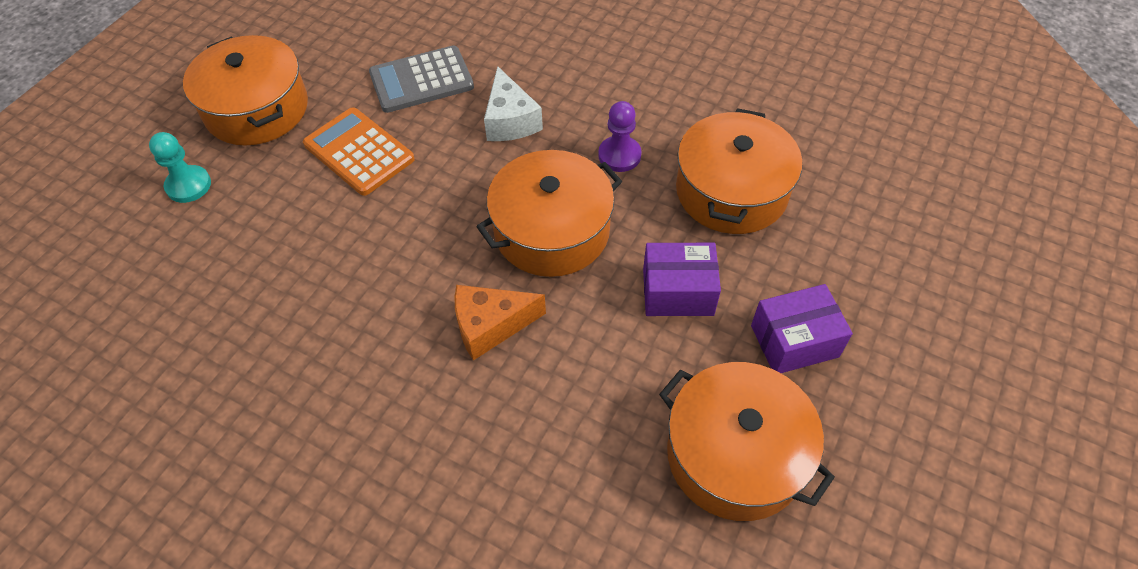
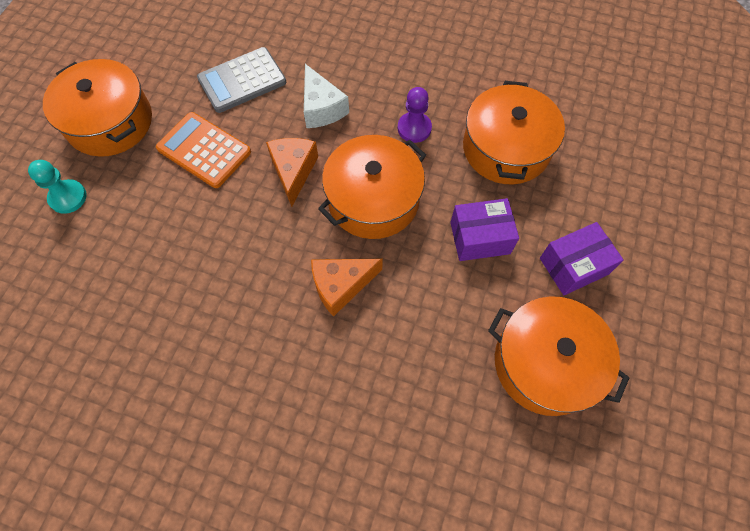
camera: 10 degrees left, 10 degrees up
(460, 187) = (293, 171): none -> orange cheese

